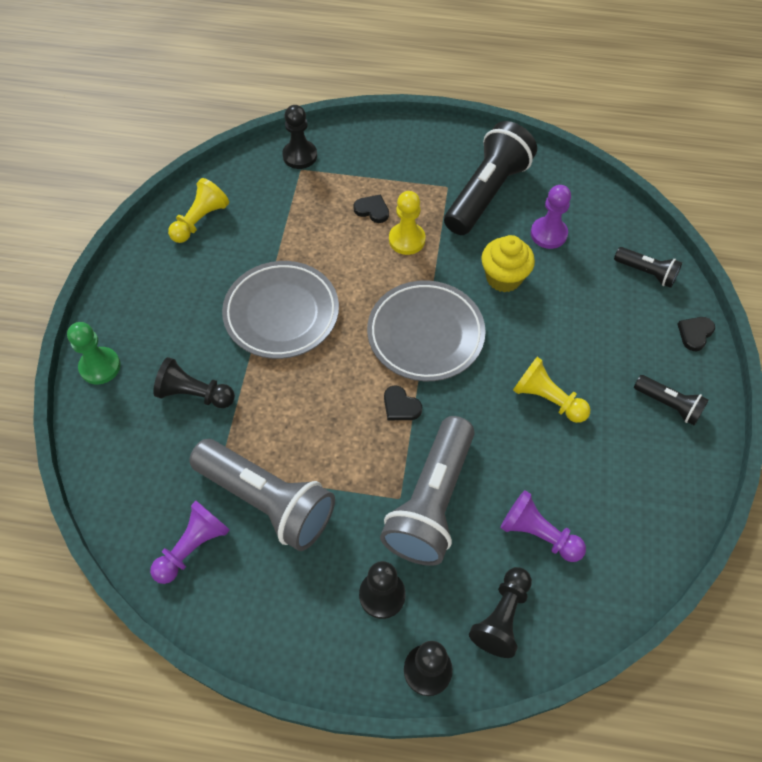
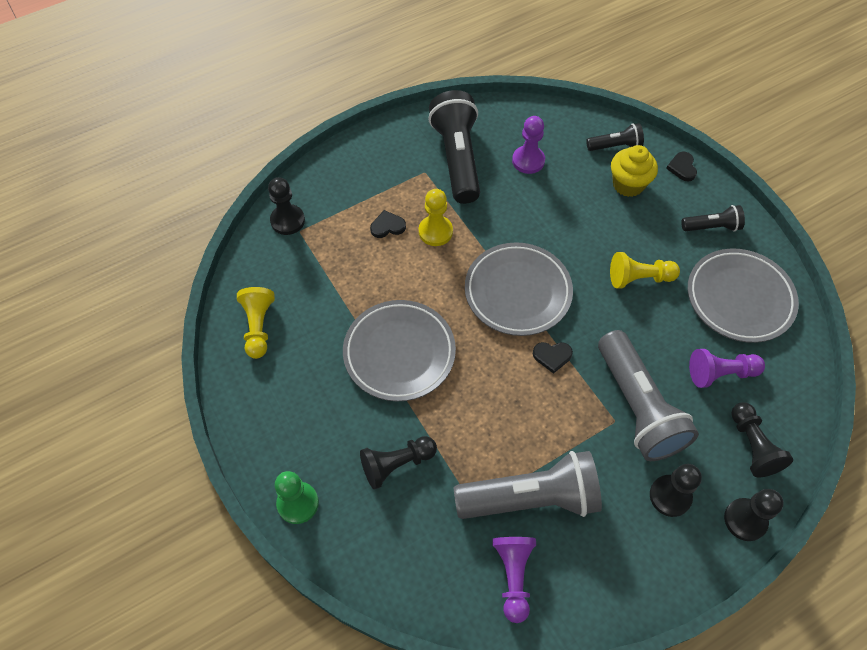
camera: 40 degrees left, 0 degrees up
(503, 278) = (529, 213): yellow cupcake -> yellow cupcake (628, 184)
(628, 485) = (739, 298): none -> grey plate

